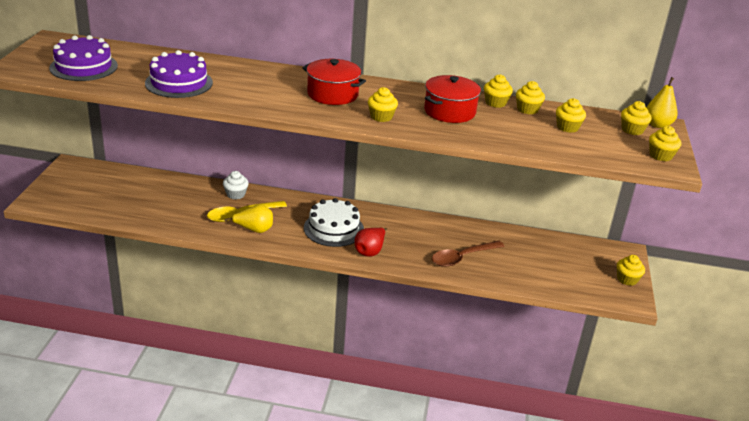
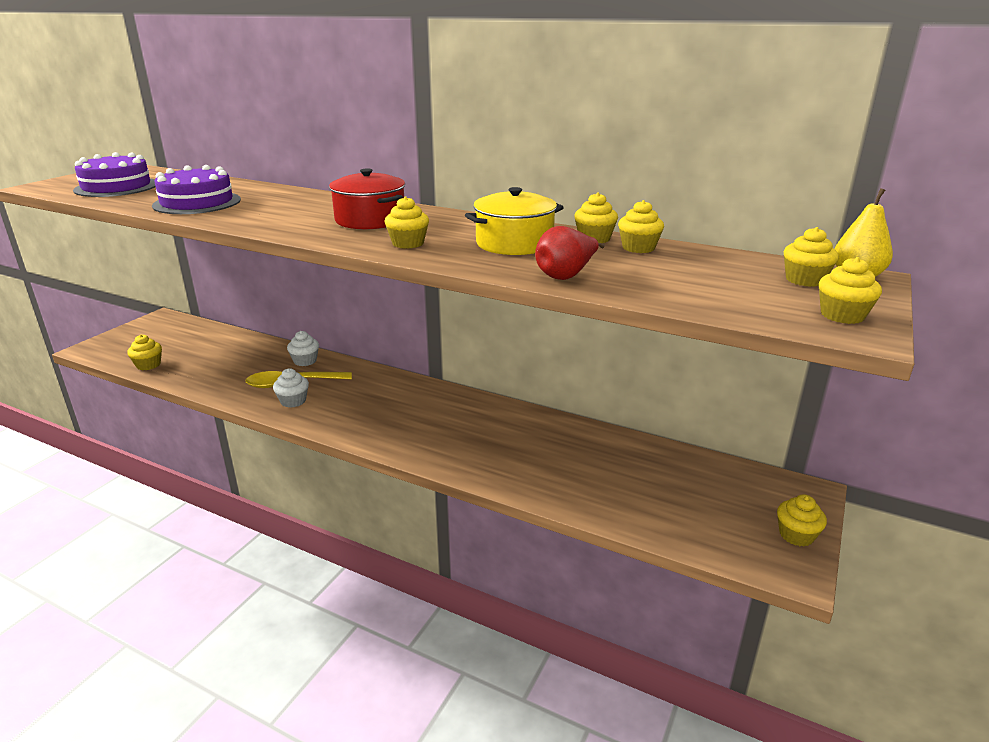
camera: 20 degrees right, 5 degrees down
(254, 230) = (293, 401): yellow pear -> white cupcake
(333, 229) = (390, 410): white cake -> none
(370, 251) = (417, 443): red pear -> red pear (566, 275)
(449, 111) = (514, 243): red pot -> yellow pot
(462, 257) = (541, 467): brown spoon -> none
(567, 127) = (689, 270): yellow cupcake -> yellow cupcake (148, 365)

